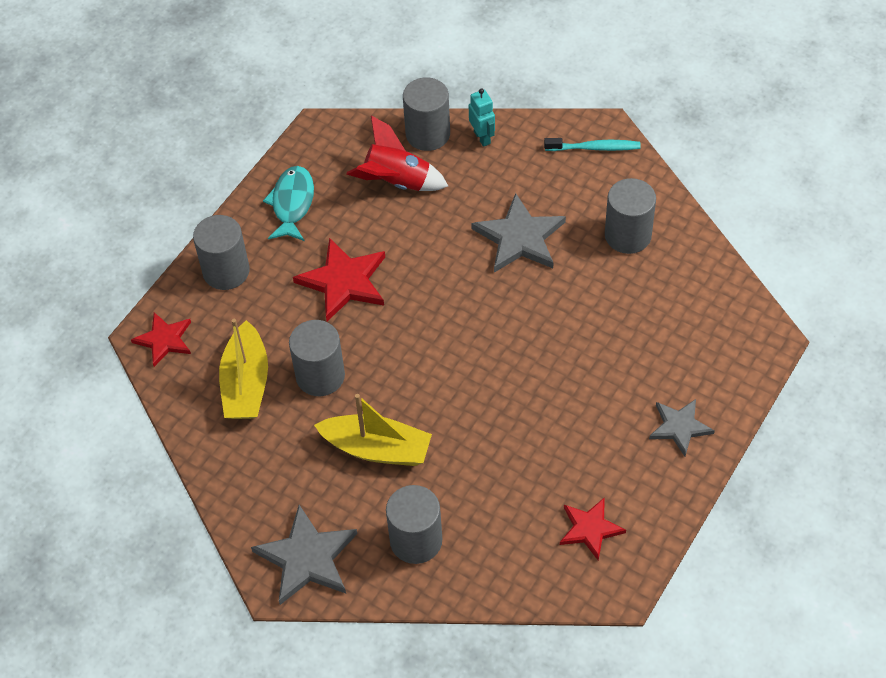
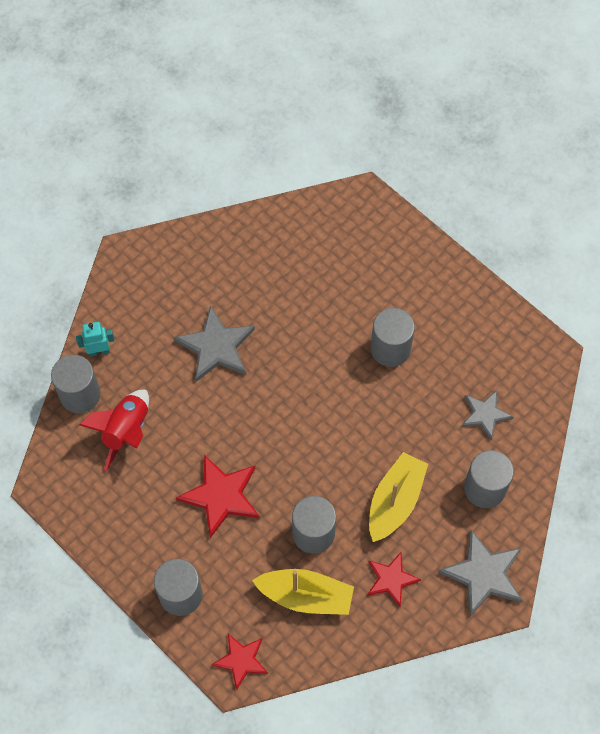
camera: 80 degrees left, 10 degrees up
(292, 203) = (121, 524): turquoise fish -> none
(590, 529) = (500, 362): red star -> red star (391, 579)
(594, 148) = (140, 267): turquoise toothbrush -> none
(628, 235) = (238, 266): grey cylinder -> grey cylinder (390, 348)
(679, 427) = (426, 278): grey star -> grey star (485, 414)

